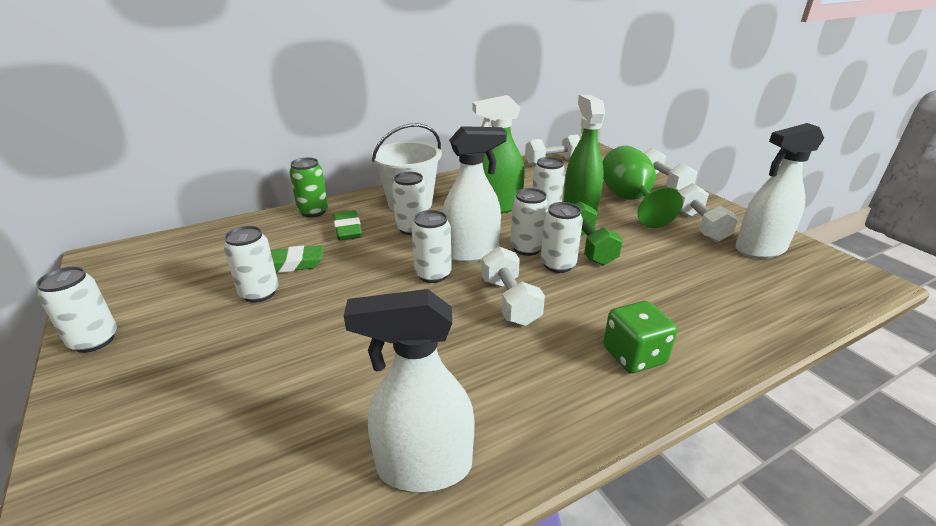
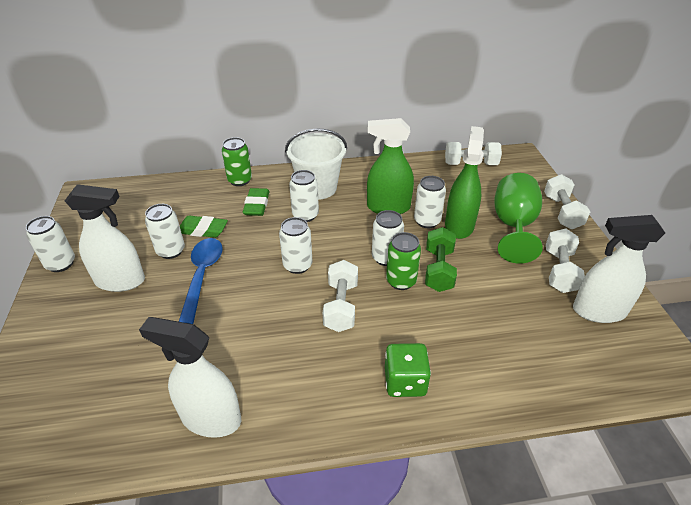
camera: 20 degrees right, 10 degrees up
(318, 310) = (202, 276): none -> blue spoon
(471, 253) = (338, 251): white spray bottle -> white spray bottle (120, 281)
(558, 265) = (401, 281): white can -> green can

